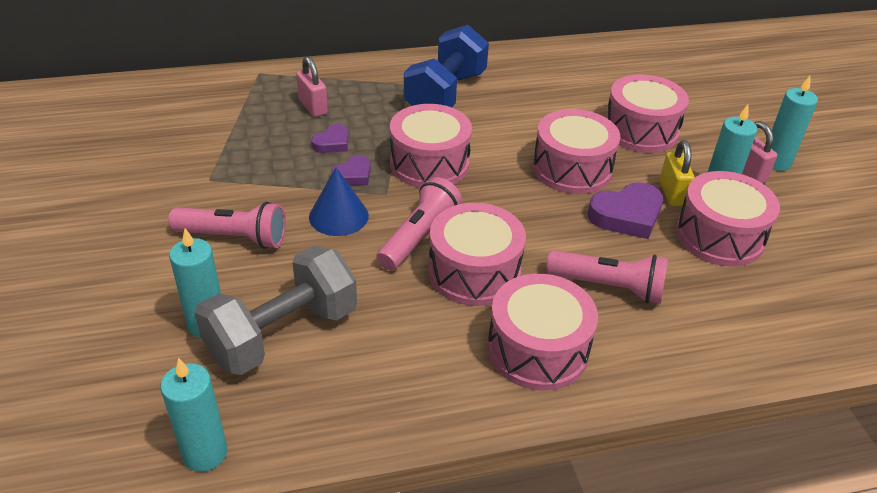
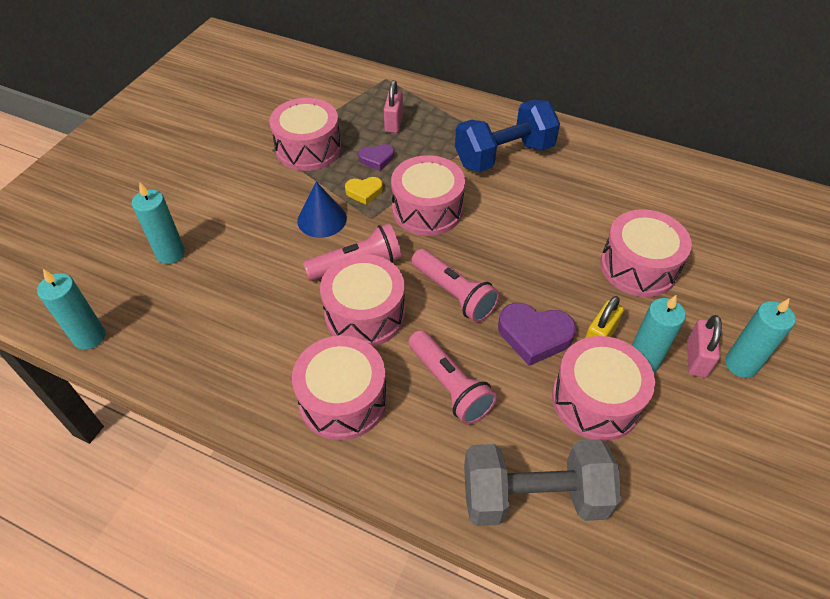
camera: 40 degrees right, 10 degrees up
(234, 237) = (243, 201): pink flashlight -> pink flashlight (454, 294)
(282, 334) = (203, 286): grey dumbbell -> grey dumbbell (533, 496)
(353, 175) = (364, 192): purple heart -> yellow heart
(572, 169) = (535, 271): pink drum -> pink drum (308, 148)

